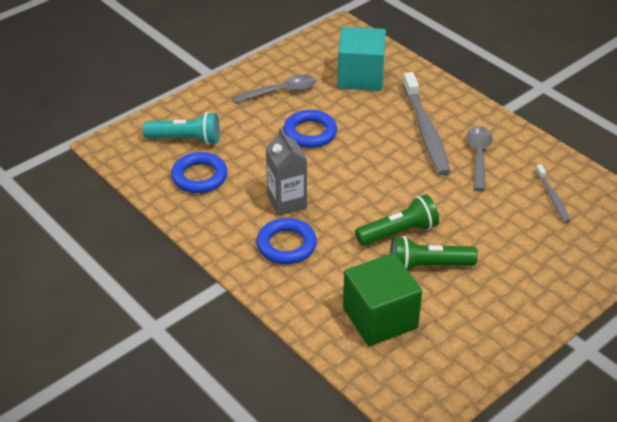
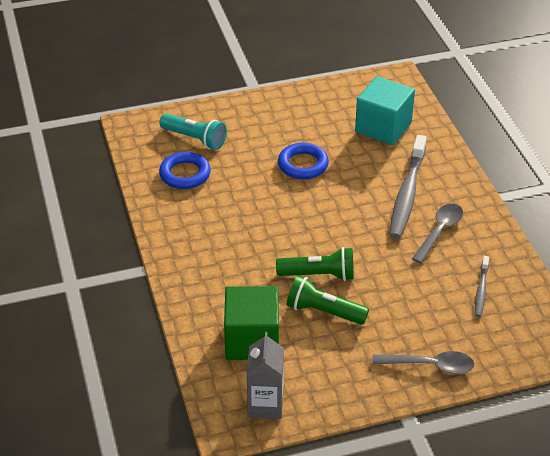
camera: 25 degrees right, 0 degrees up
(280, 91) = (302, 120): grey spoon -> grey spoon (429, 365)
(286, 245) = (217, 254): blue ring -> none
(287, 202) = (242, 218): grey carton -> grey carton (265, 404)

